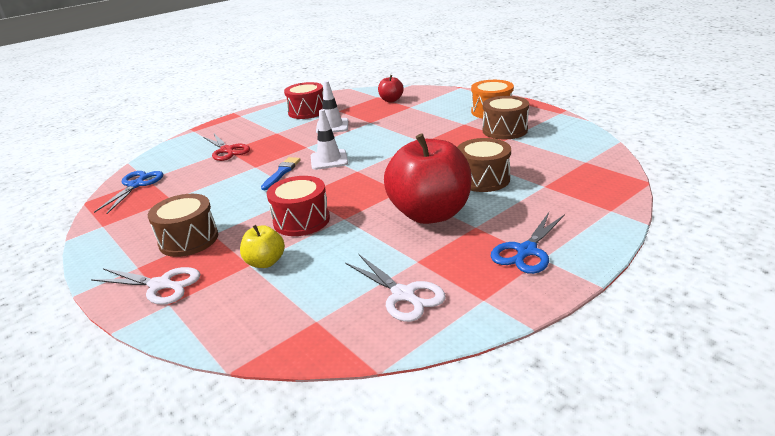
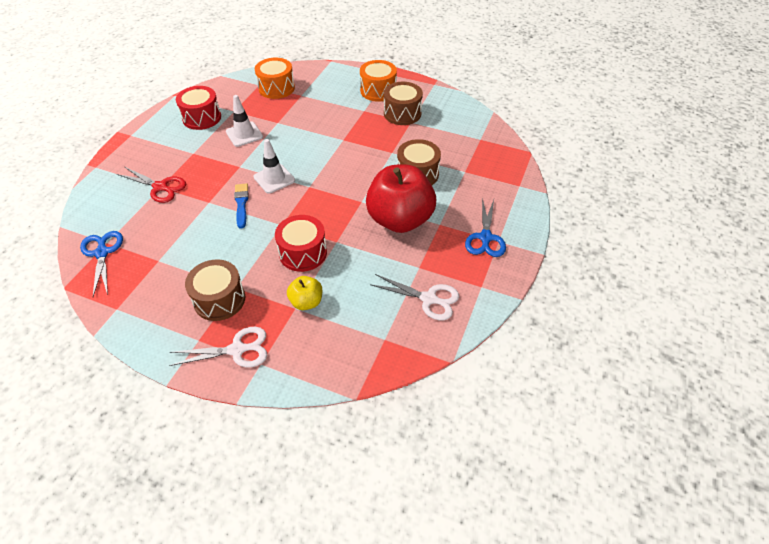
camera: 30 degrees left, 20 degrees up
(391, 100) = (276, 88): red apple -> orange drum

